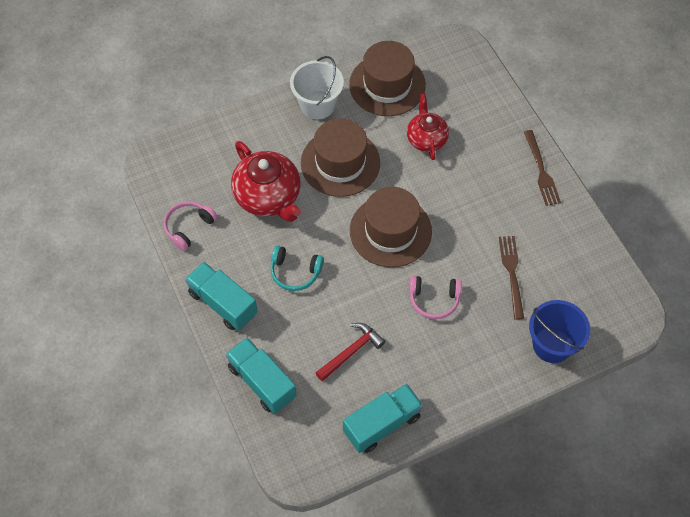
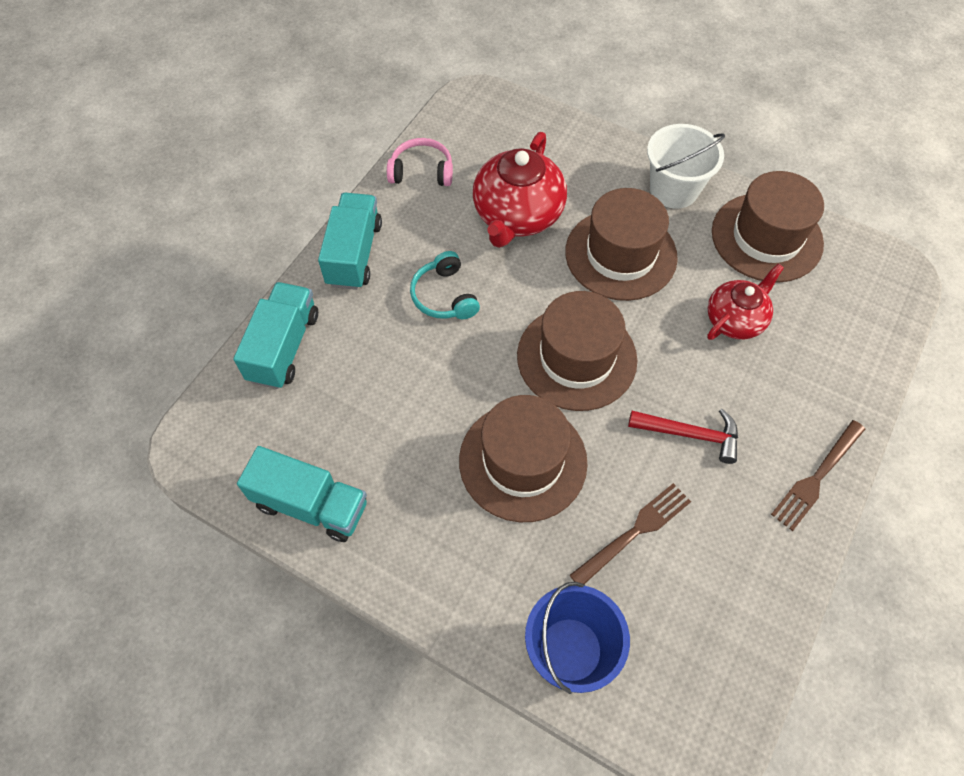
camera: 55 degrees right, 0 degrees up
(351, 351) = (385, 413): red hammer -> red hammer (690, 434)
(434, 299) = (523, 461): pink headphones -> brown hat

